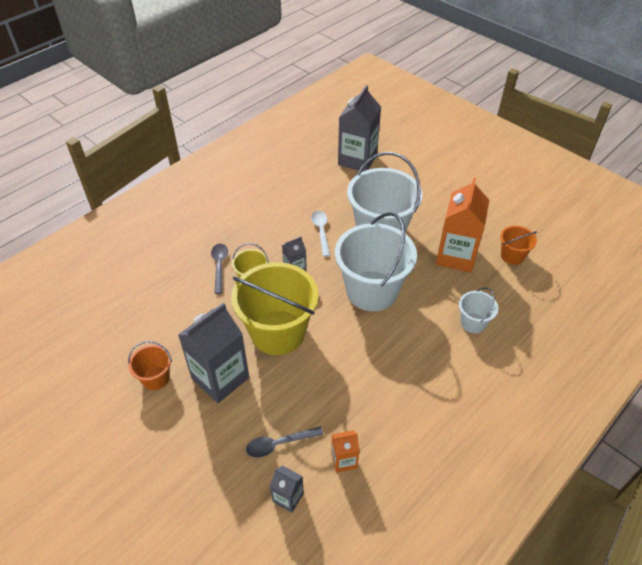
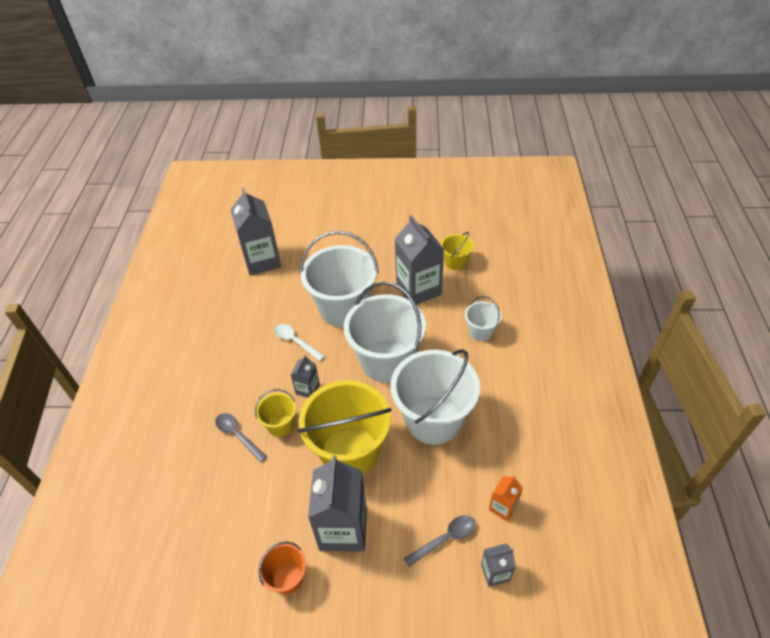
camera: 40 degrees left, 0 degrees up
(278, 444) = (445, 539): grey spoon -> grey spoon turned 150 degrees counterclockwise
(361, 358) = (433, 419): none -> white bucket
(456, 256) = (418, 289): orange carton -> grey carton
(512, 256) = (455, 262): orange bucket -> yellow bucket

